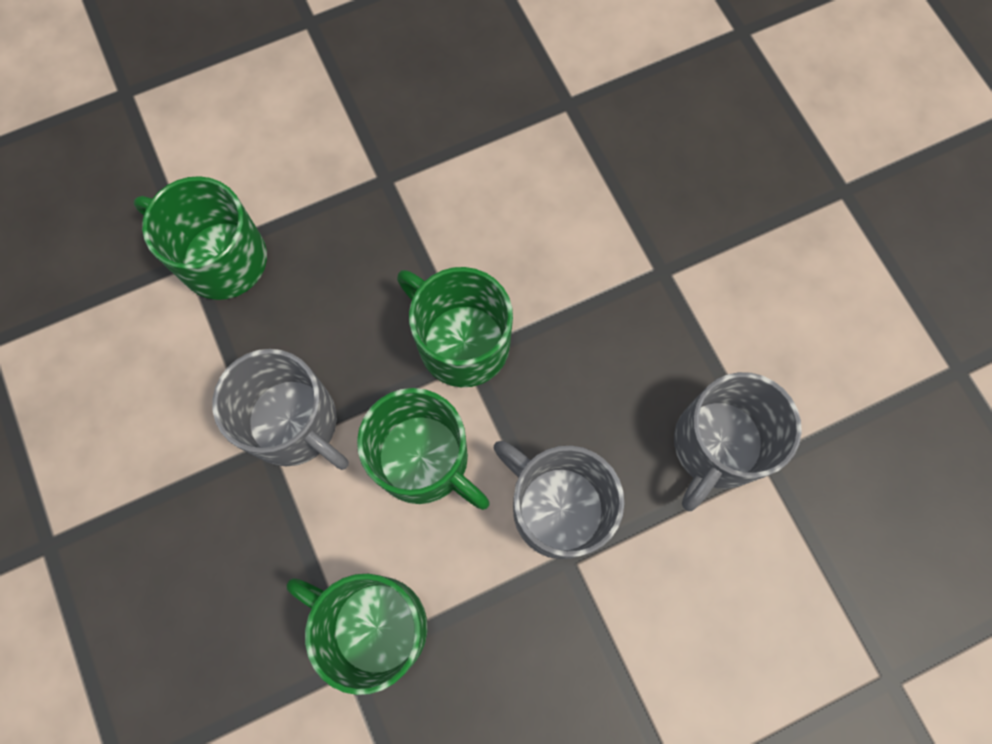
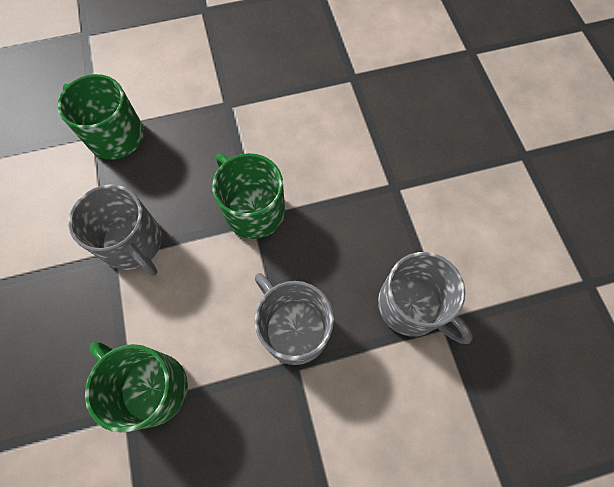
camera: 10 degrees right, 5 degrees down
(423, 459) = (211, 281): green mug -> none
(717, 445) = (412, 306): grey mug -> grey mug turned 90 degrees counterclockwise

